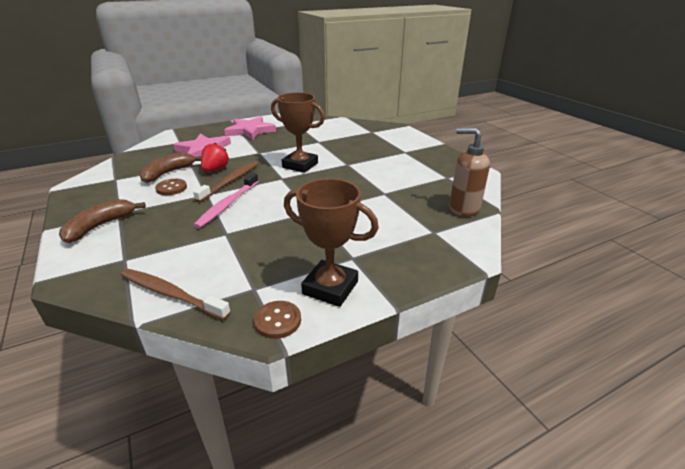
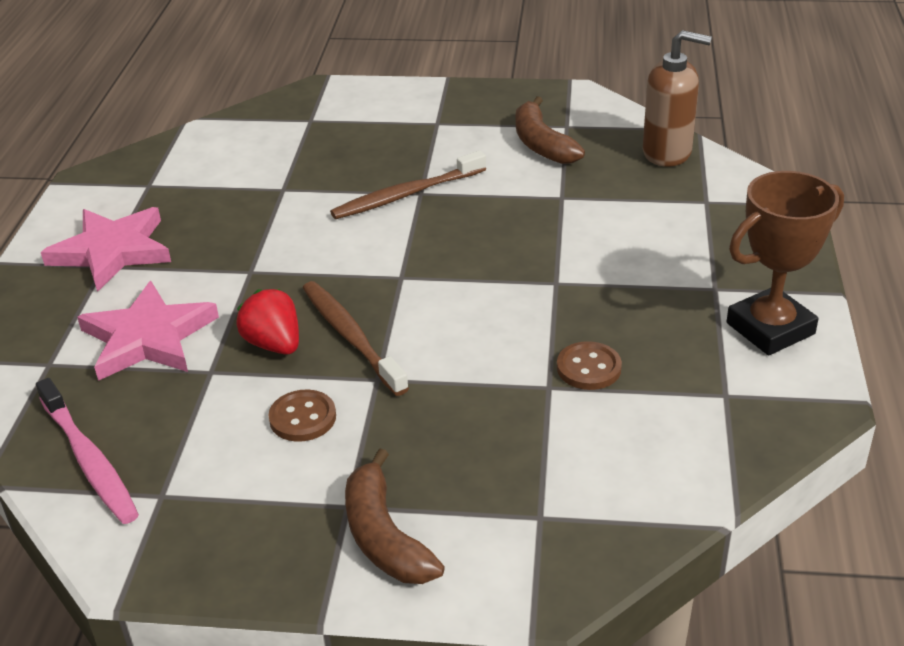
camera: 55 degrees left, 5 degrees up
(168, 173) = (219, 410): brown banana -> brown banana (542, 144)
(171, 294) = (684, 477): brown toothbrush -> brown toothbrush (406, 195)
(227, 204) = (446, 362): pink toothbrush -> pink toothbrush (89, 460)
(278, 321) = (810, 391): brown button -> brown button (588, 368)
(300, 165) = (370, 241): brown trophy -> none
(464, 208) = (667, 153): brown soap dispenser -> brown soap dispenser turned 135 degrees counterclockwise

